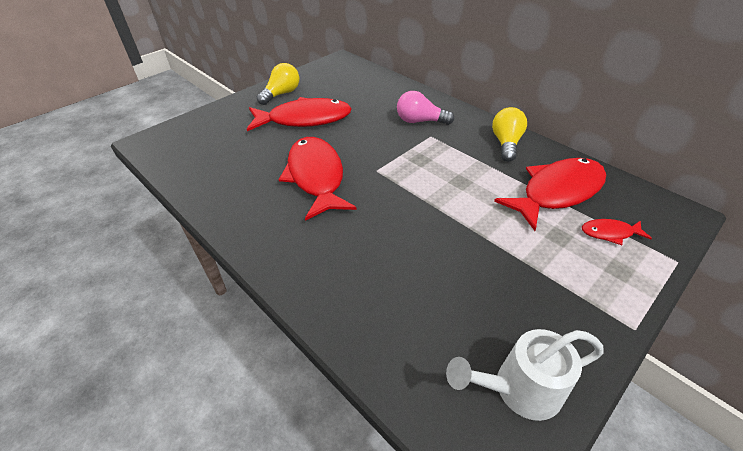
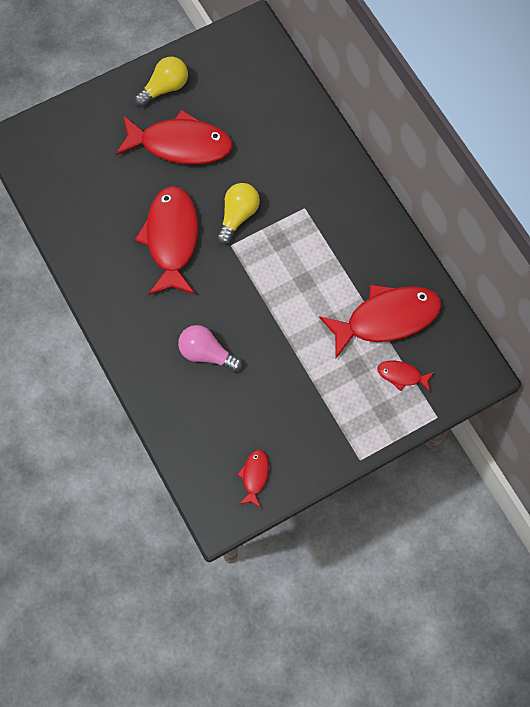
camera: 15 degrees right, 25 degrees up
(420, 121) = (303, 180): pink light bulb -> pink light bulb (206, 353)
(506, 143) = (376, 240): yellow light bulb -> yellow light bulb (238, 216)
(519, 389) = (254, 476): white watering can -> red fish

